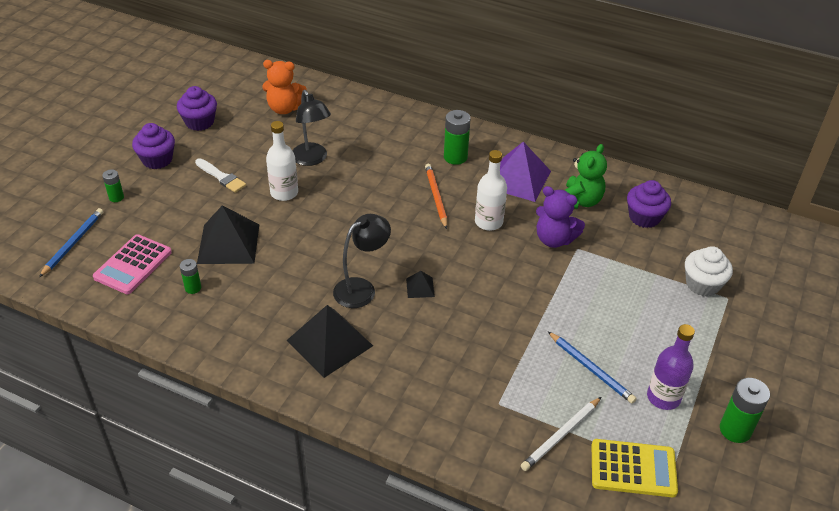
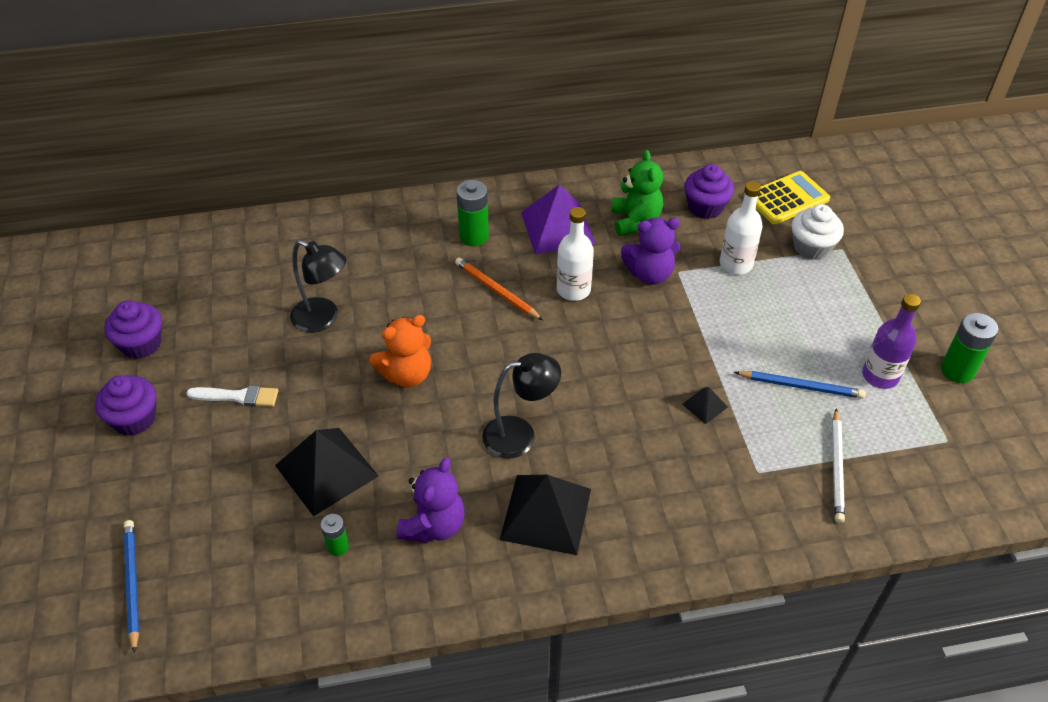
camera: 35 degrees left, 5 degrees up
(116, 197) = (129, 494): green battery -> none
(133, 265) = (238, 563): pink calculator -> none
(257, 309) = (434, 525): none -> purple teddy bear
(284, 108) = (231, 274): orange teddy bear -> orange teddy bear (407, 374)
(284, 193) = (331, 375): white bottle -> white bottle (736, 264)
(362, 288) = (520, 434): black lamp -> black lamp turned 60 degrees clockwise
(420, 287) = (575, 398): black pyramid -> black pyramid (705, 405)
(633, 468) = (919, 459): yellow calculator -> yellow calculator (787, 198)

